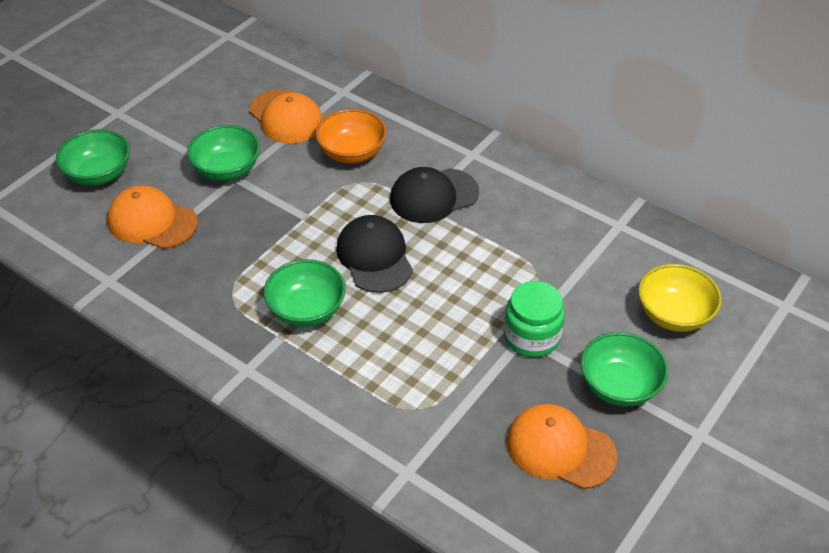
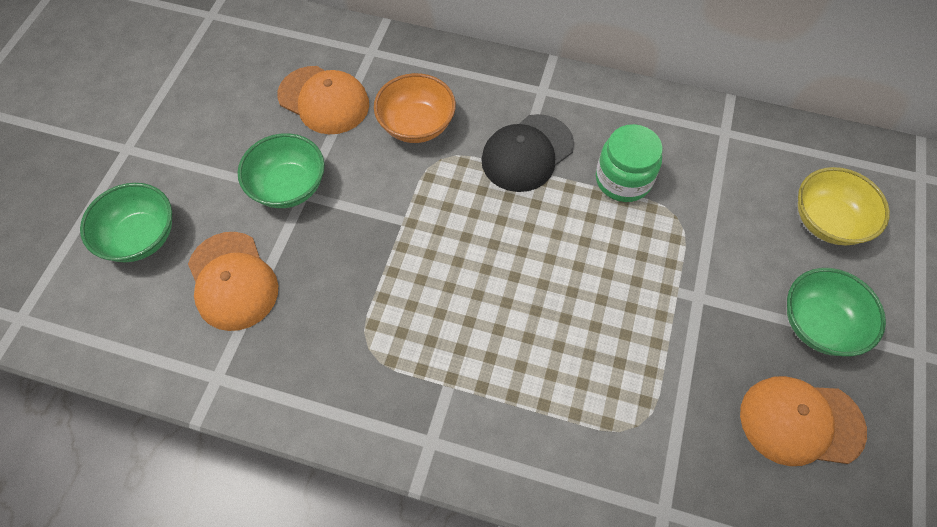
camera: 20 degrees left, 15 degrees up
(152, 221) = (232, 281): orange cap -> orange cap turned 120 degrees counterclockwise
(307, 310) = (461, 340): green bowl -> none
(374, 257) = (501, 248): black cap -> none
(531, 337) = (707, 294): green jar -> green jar (623, 180)

